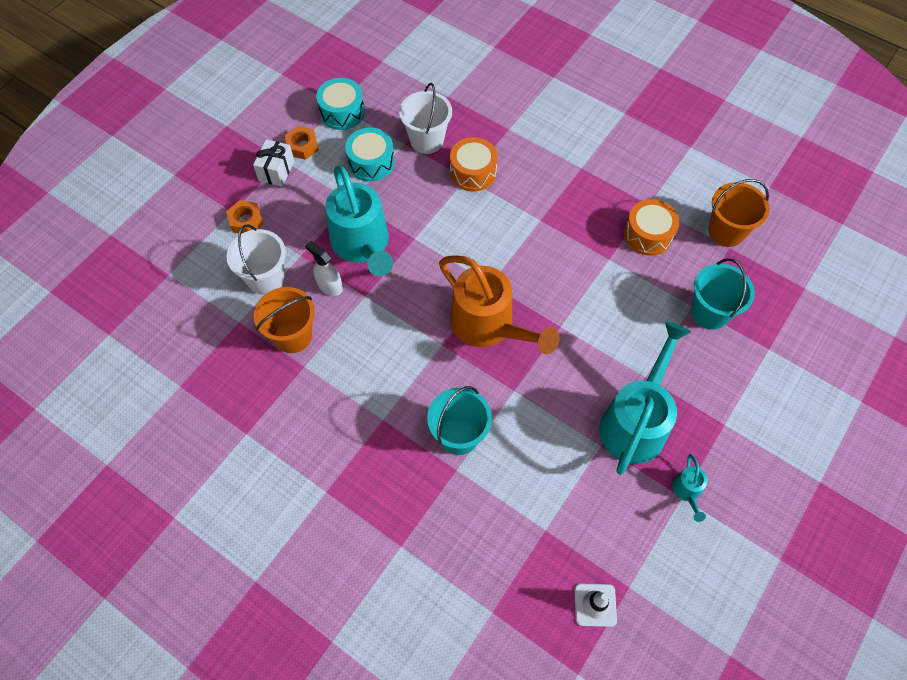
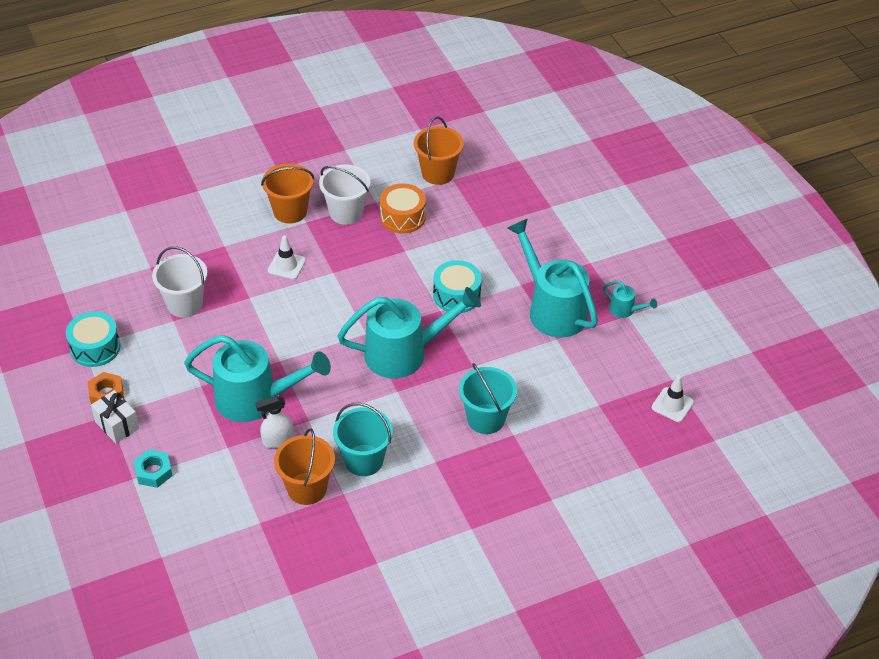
camera: 60 degrees left, 15 degrees down
(246, 221) = (153, 472): orange nut -> turquoise nut
(266, 278) = (230, 483): white bucket -> white bucket (346, 212)
(371, 162) = (172, 353): turquoise drum -> turquoise drum (456, 295)
(473, 172) = (247, 290): orange drum -> none
(489, 326) = (405, 353): orange watering can -> turquoise watering can
(521, 183) = (286, 265): none -> white traffic cone
(583, 150) = (290, 211): none -> orange bucket
(710, 312) = (497, 220): turquoise bucket -> turquoise bucket (363, 460)

